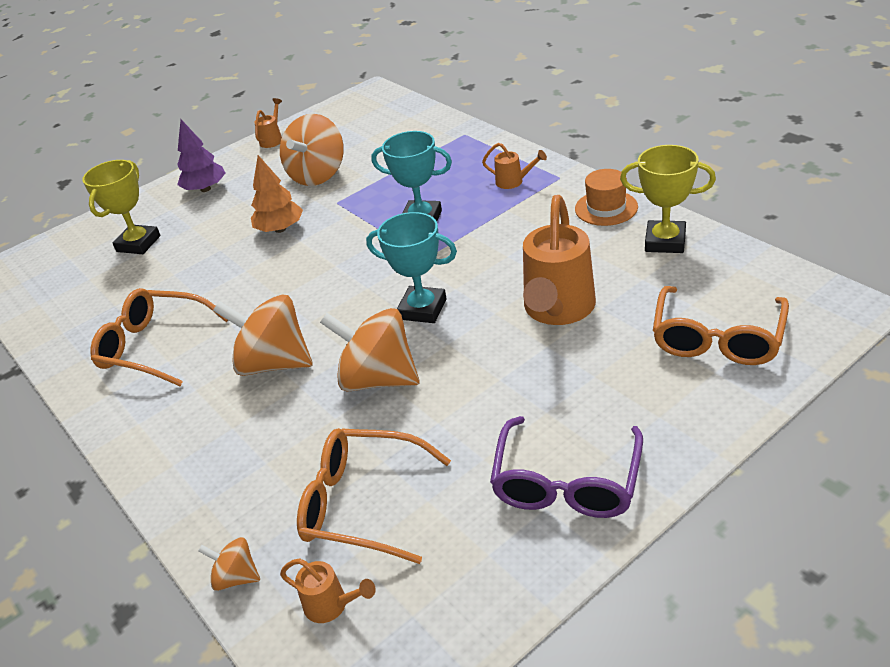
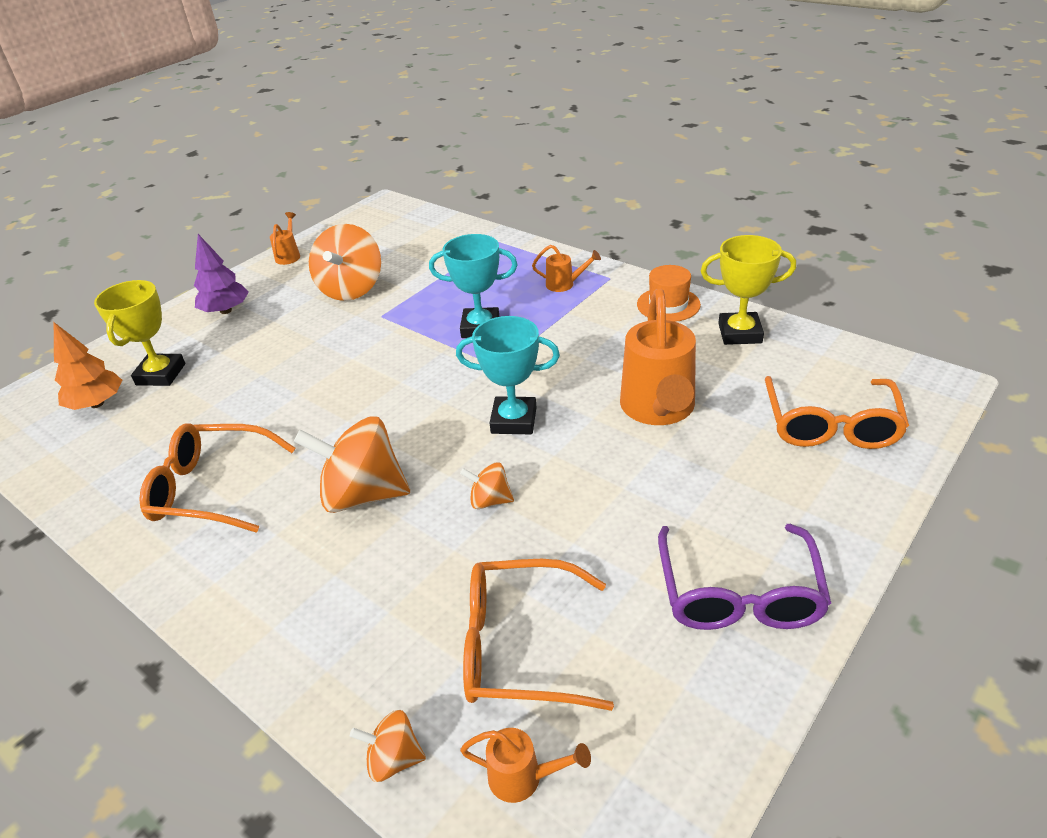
camera: 15 degrees left, 0 degrees up
(280, 229) = (326, 347): orange tree -> orange tree (97, 403)
(378, 379) = (490, 500): orange spinning top -> orange spinning top, size x0.49

